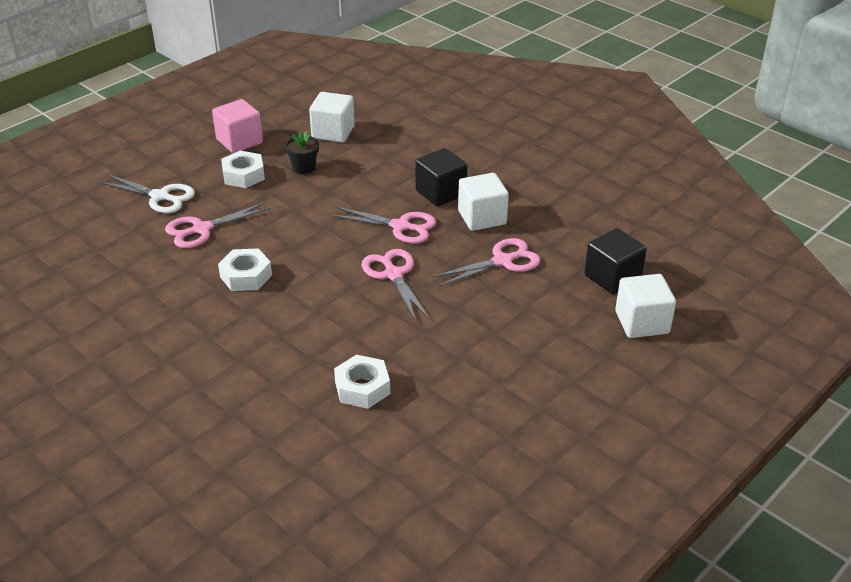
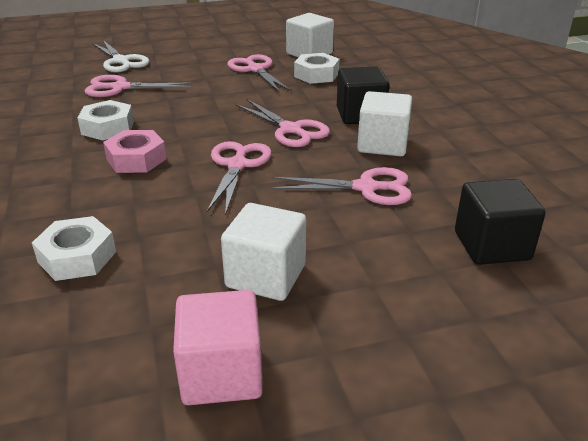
camera: 30 degrees right, 5 degrees down
(239, 141) = (226, 43): pink cube -> pink cube (221, 373)
(243, 175) = (201, 63): white nut -> white nut (316, 75)
(304, 168) = (255, 69): black flower pot -> pink scissors
(308, 297) = (136, 159): none -> pink nut
(642, 322) = (492, 313): white cube -> white cube (266, 276)

